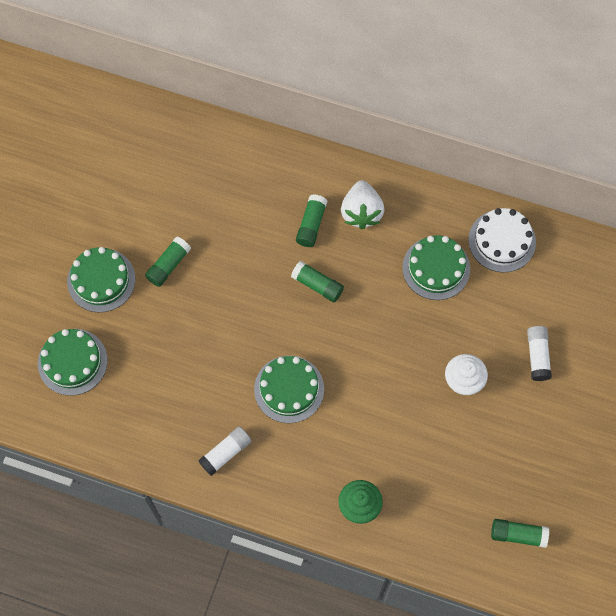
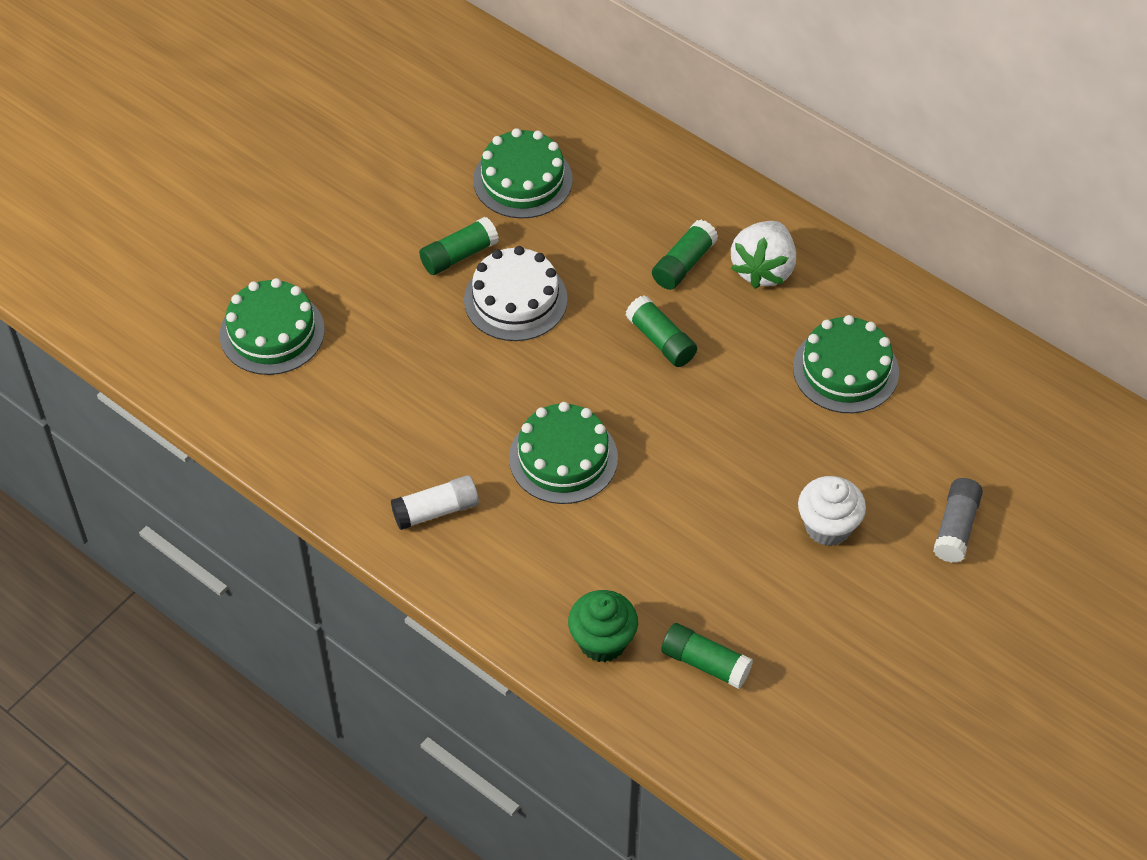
camera: 20 degrees right, 15 degrees down
(101, 280) = (357, 246): green cake -> green cake (522, 180)
(502, 241) = (959, 364): white cake -> white cake (515, 299)
(518, 534) = (830, 757): green glue stick -> green glue stick (705, 663)
(537, 356) = (956, 528): white glue stick -> grey glue stick

